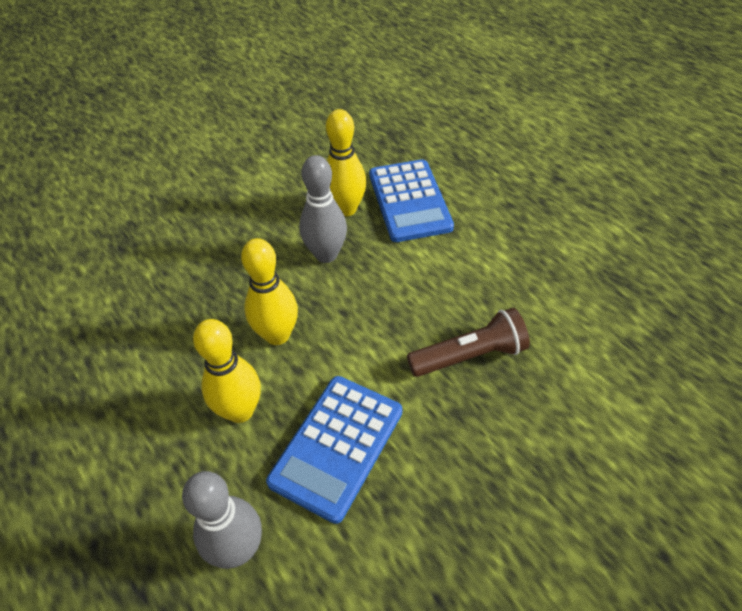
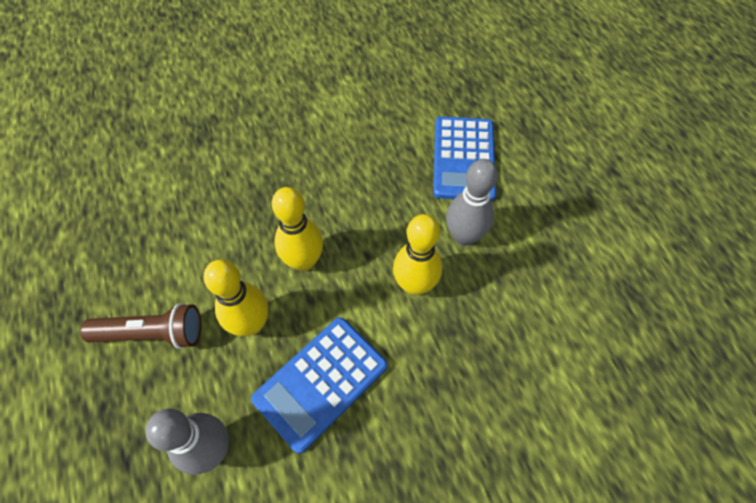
camera: 15 degrees right, 10 degrees up
(326, 254) = (370, 193): grey bowling pin -> grey bowling pin (463, 236)
(346, 209) = (403, 152): yellow bowling pin -> yellow bowling pin (415, 285)
(470, 355) = (465, 331): brown flashlight -> brown flashlight (152, 333)

